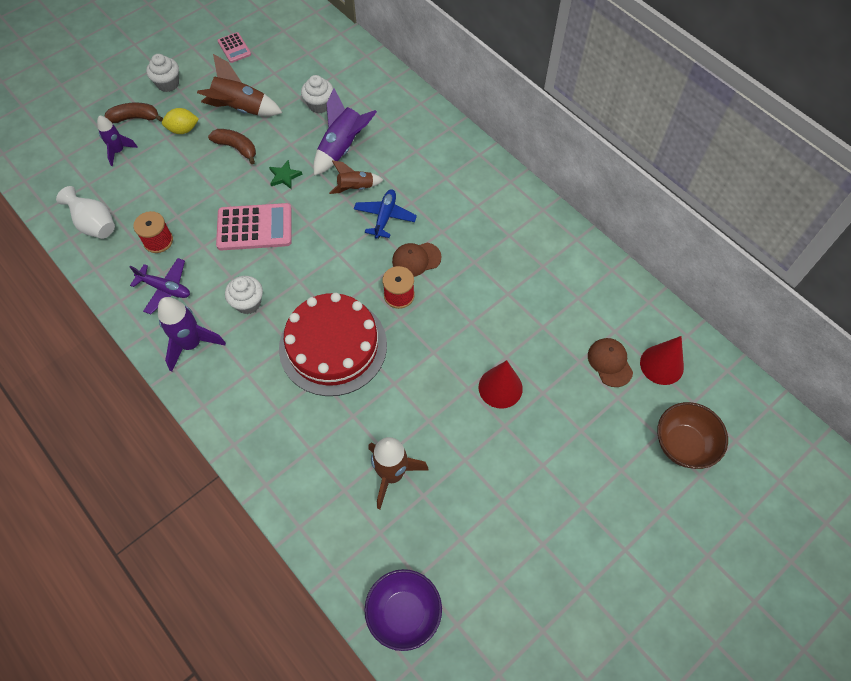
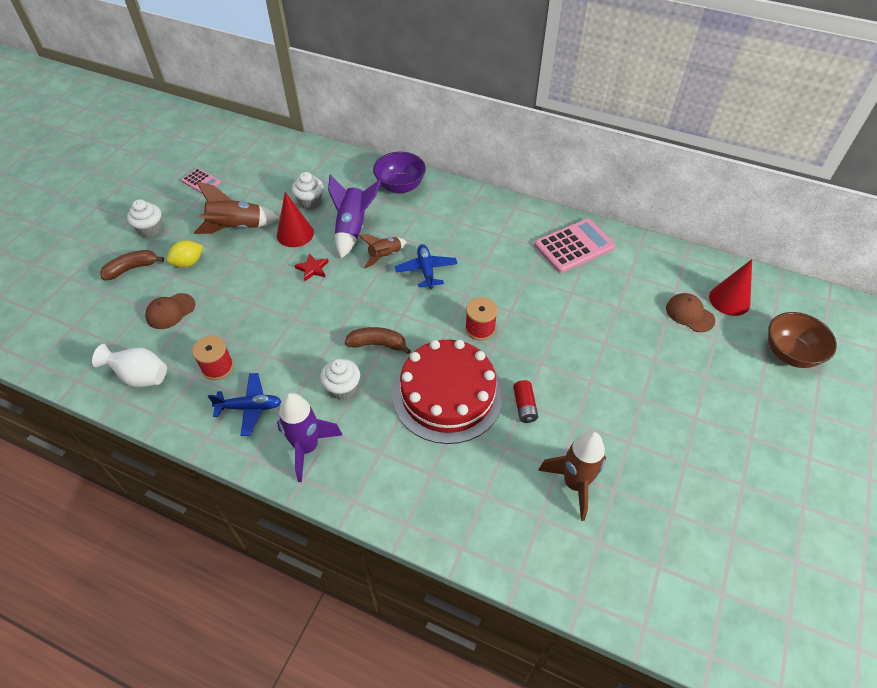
camera: 25 degrees left, 10 degrees down
(119, 151) = (130, 302): purple rocket -> none
(165, 288) = (250, 407): purple plane -> blue plane
(236, 148) = (251, 261): brown banana -> brown banana (378, 344)
(254, 227) = (309, 321): pink calculator -> pink calculator (574, 246)
(284, 176) = (312, 269): green star -> red star
(393, 386) = (524, 406): none -> red battery
(404, 613) = (669, 606): purple bowl -> purple bowl (400, 186)
(416, 259) = (476, 294): brown cap -> brown cap (170, 311)
(500, 387) = (617, 369): red cone -> red cone (295, 234)

